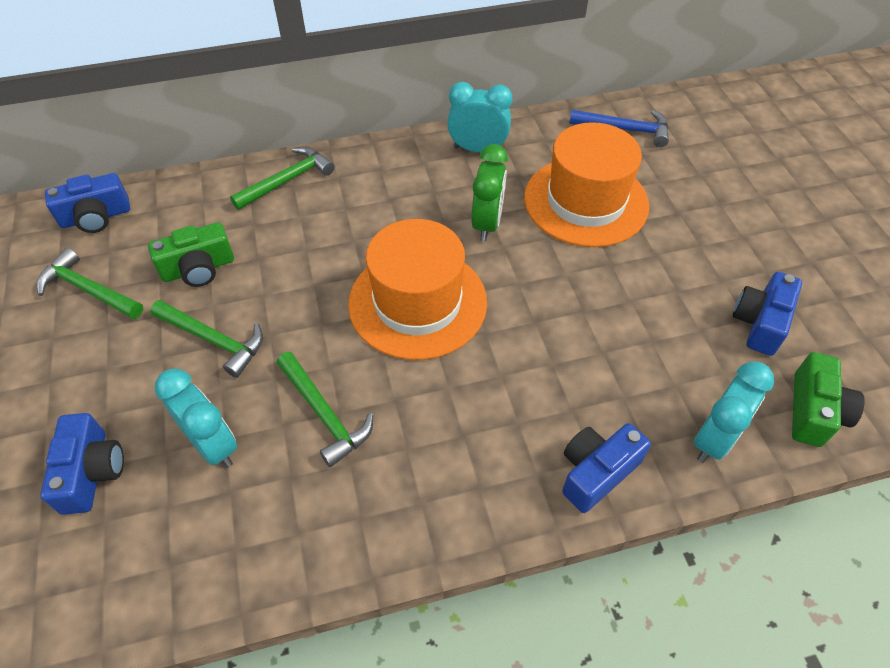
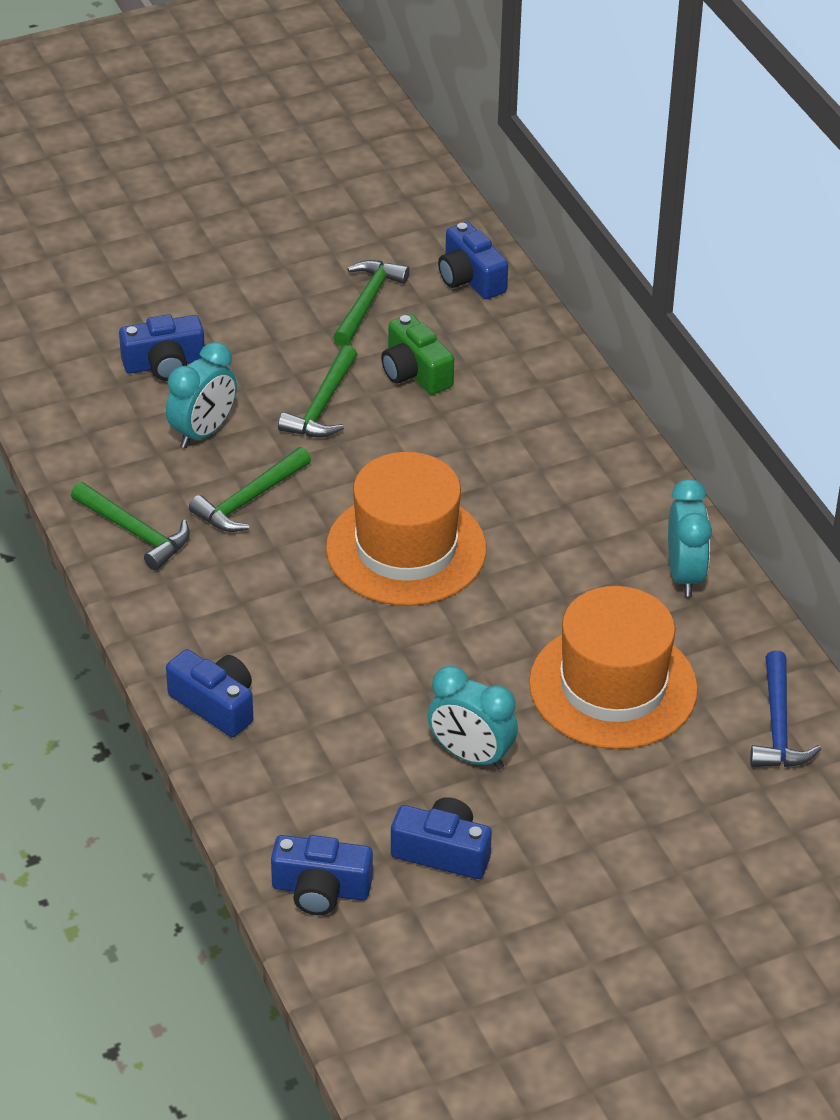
camera: 80 degrees right, 10 degrees down
(287, 180) = (572, 412): green hammer -> green hammer (135, 532)
(487, 223) = (546, 595): green clock -> none
(714, 439) = (269, 799): turquoise clock -> turquoise clock (470, 756)
(814, 411) = (321, 889): green camera -> blue camera

